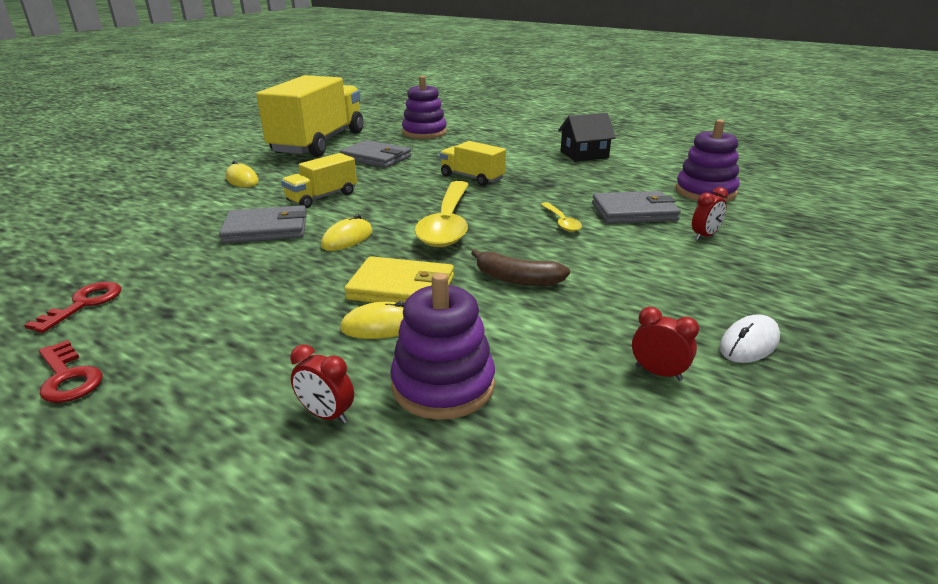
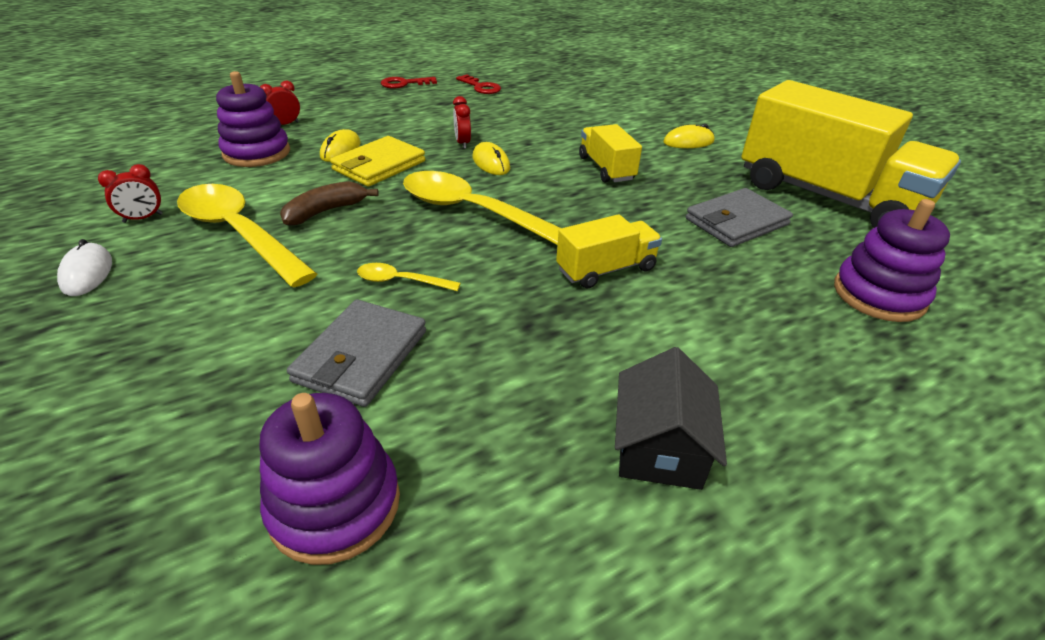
camera: 115 degrees right, 10 degrees up
(266, 229) = (546, 138): grey wallet -> none
(600, 302) = (239, 234): none -> yellow spoon
(704, 236) = (229, 377): red clock -> red clock (462, 143)

